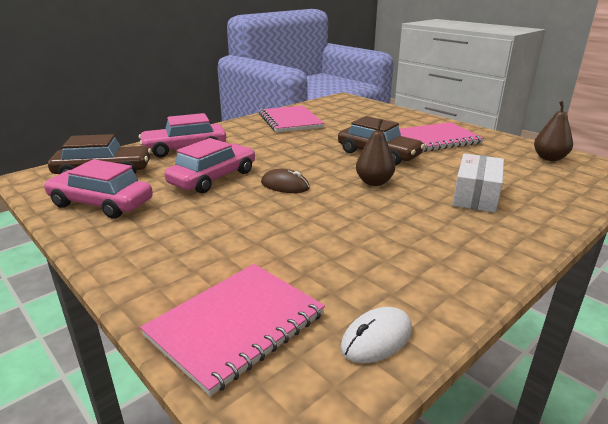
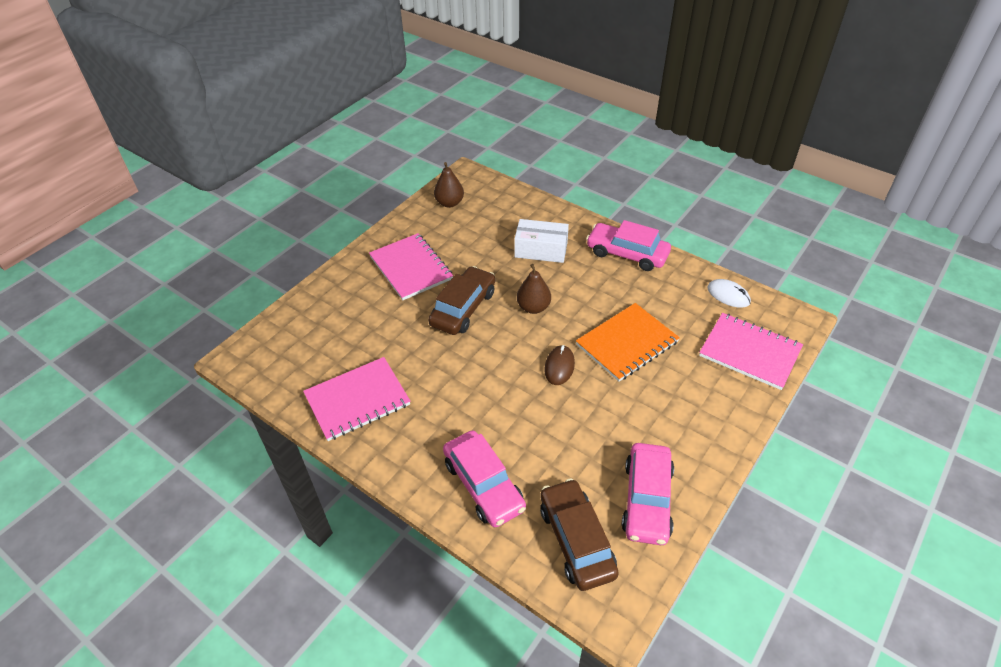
camera: 100 degrees left, 20 degrees up
(213, 178) = (560, 427): pink car -> pink car (627, 253)
(301, 225) = (627, 343): none -> orange notebook

